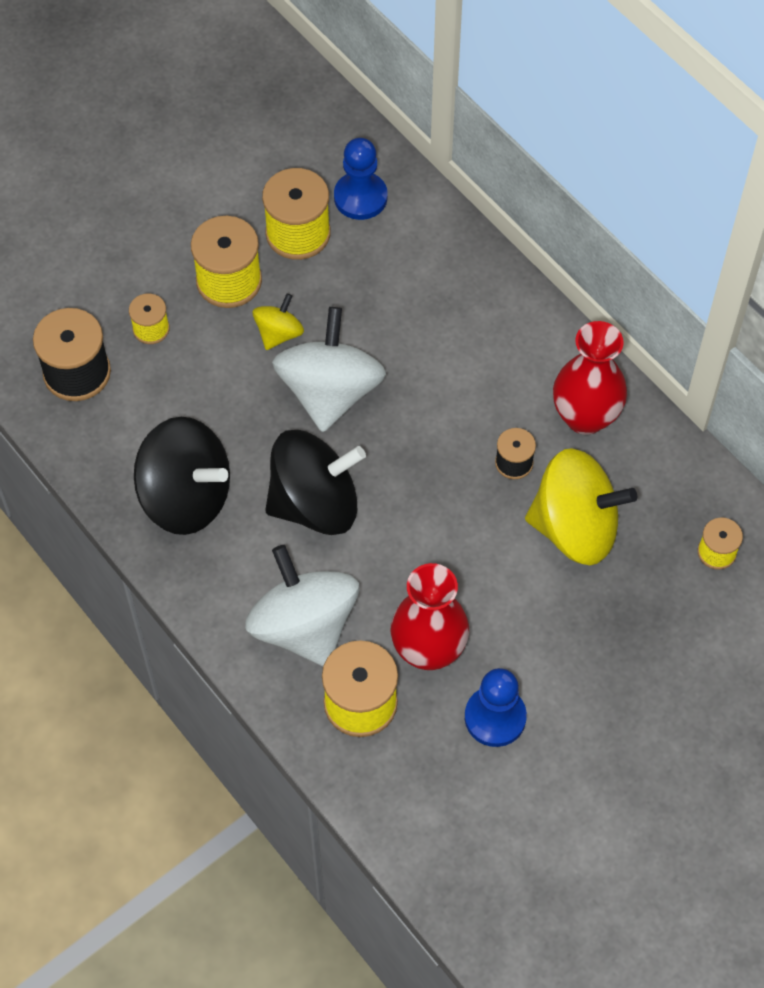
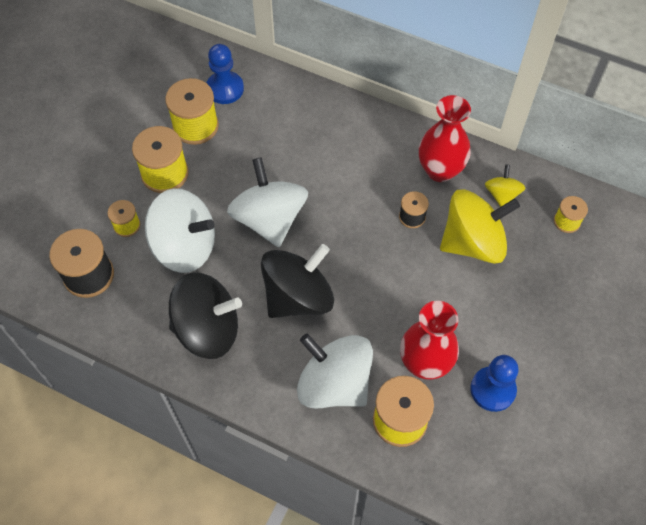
camera: 25 degrees left, 0 degrees up
(208, 384) = (185, 246): none -> white spinning top
(279, 333) = (216, 194): yellow spinning top -> yellow spinning top (501, 195)

